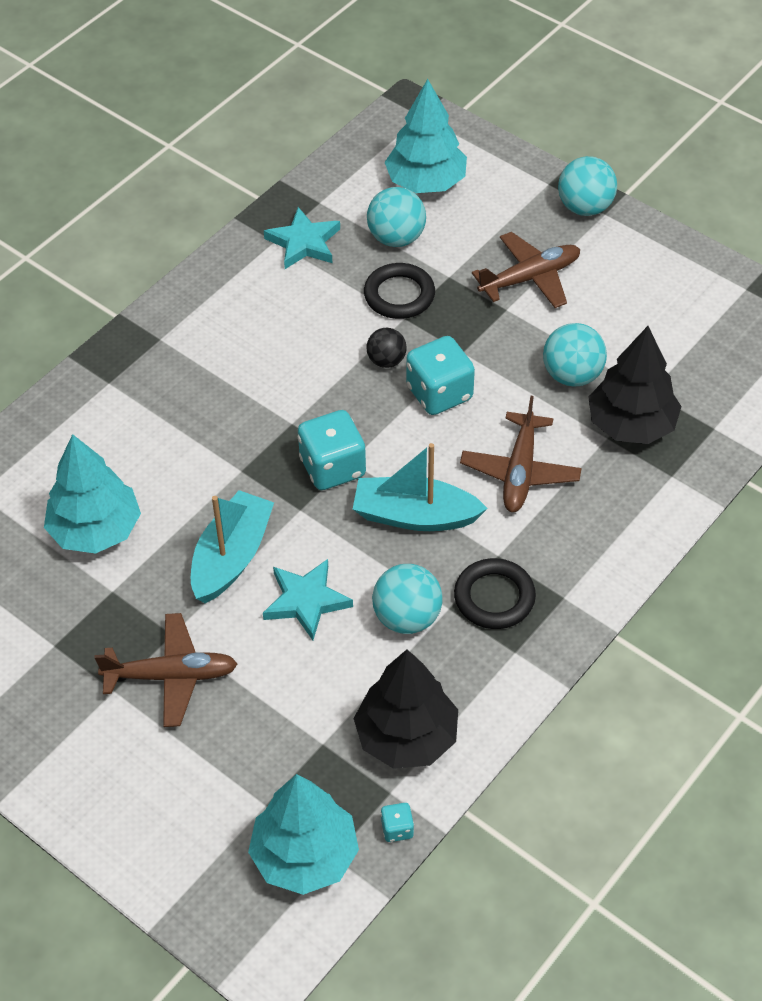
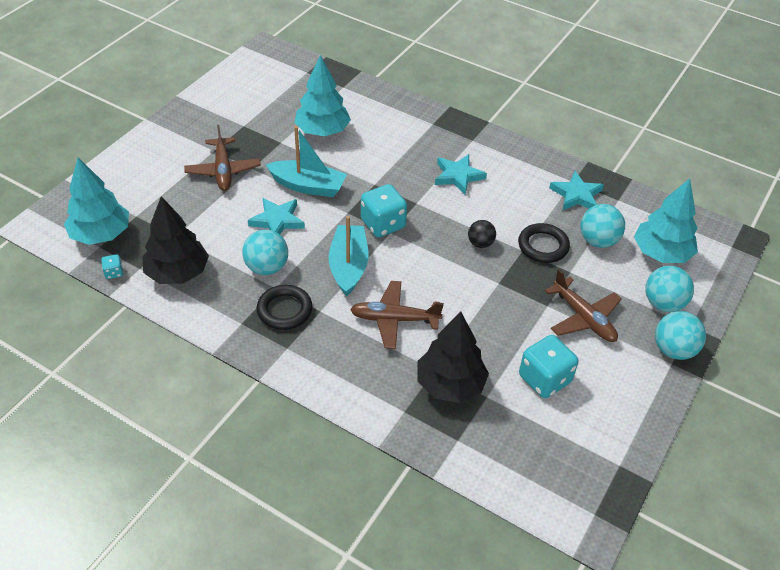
camera: 80 degrees right, 5 degrees down
(241, 367) = (458, 176): none -> turquoise star
(439, 393) = (457, 272): turquoise dice -> turquoise dice (544, 379)
(572, 375) = (491, 346): turquoise ball -> turquoise ball (663, 303)

